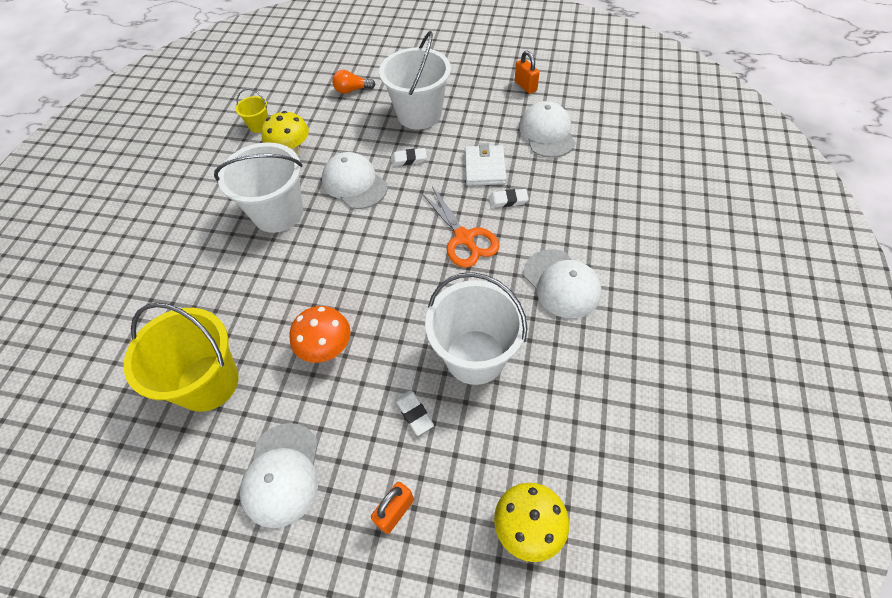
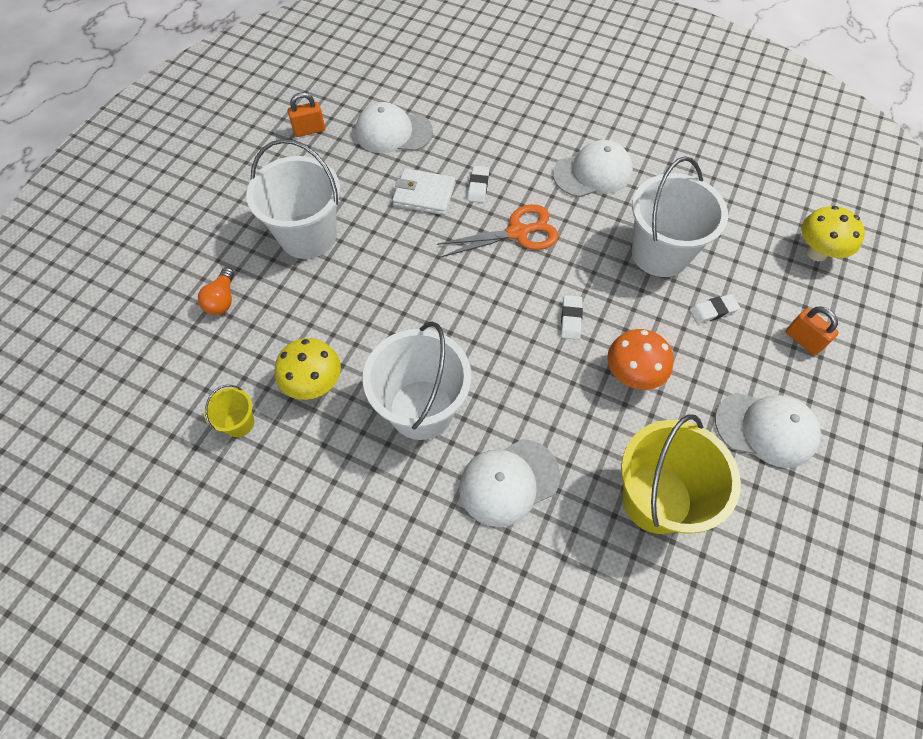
camera: 80 degrees left, 5 degrees up
(354, 183) = (401, 320): white cap -> white cap (508, 482)
(408, 159) = (382, 260): white eraser -> white eraser (571, 319)

